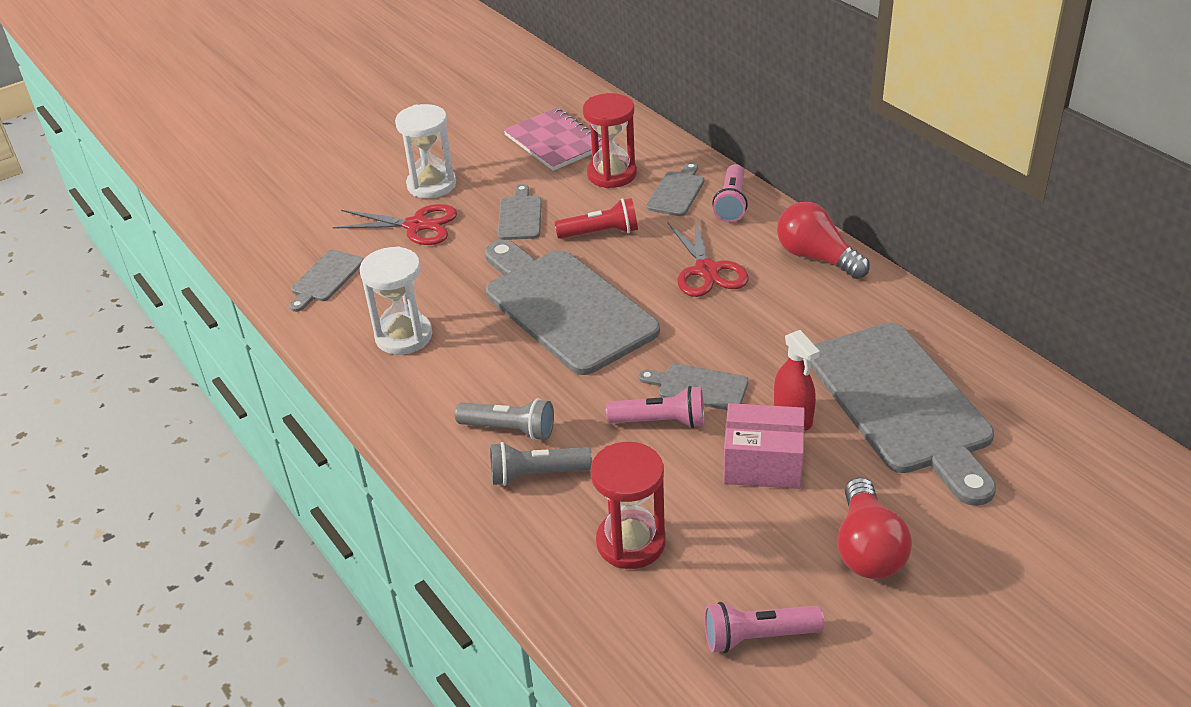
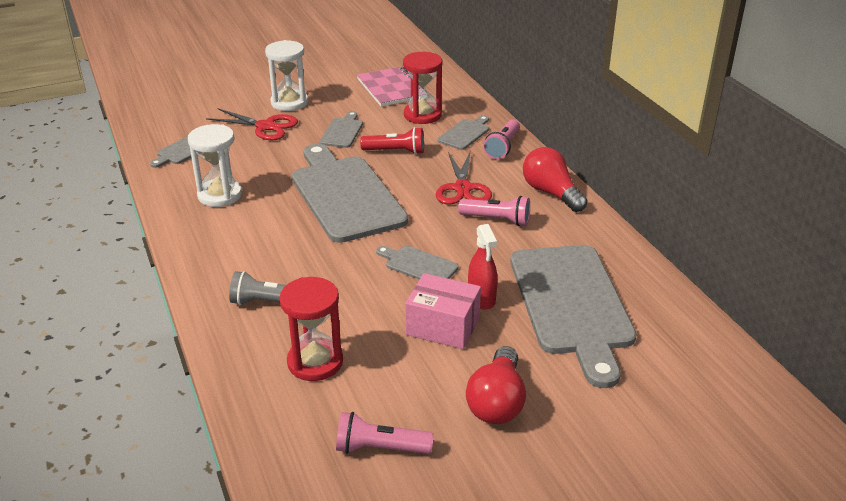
camera: 10 degrees right, 5 degrees down
(510, 429) = (264, 269): grey flashlight -> none
(661, 421) = (378, 283): pink flashlight -> pink flashlight (497, 220)

